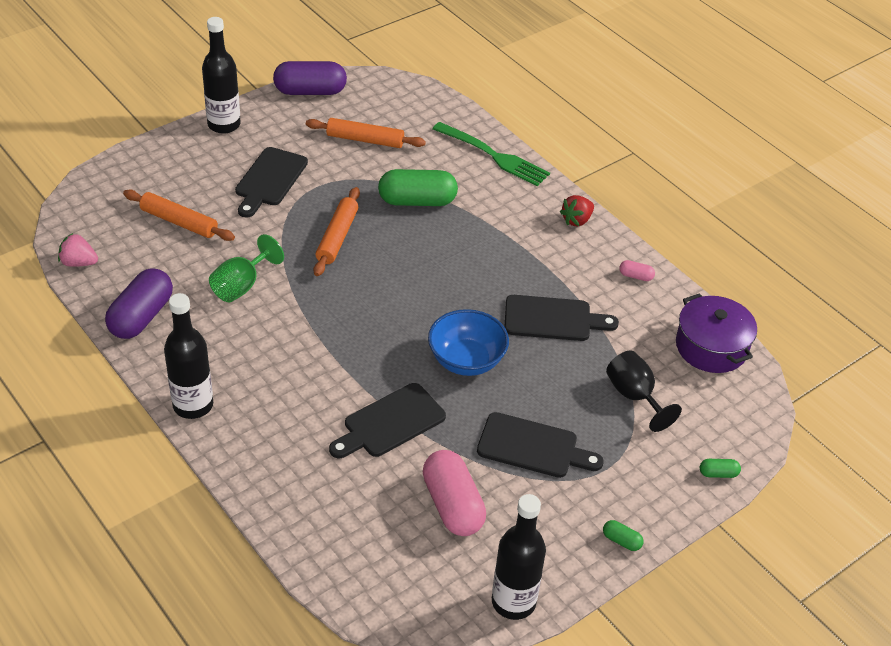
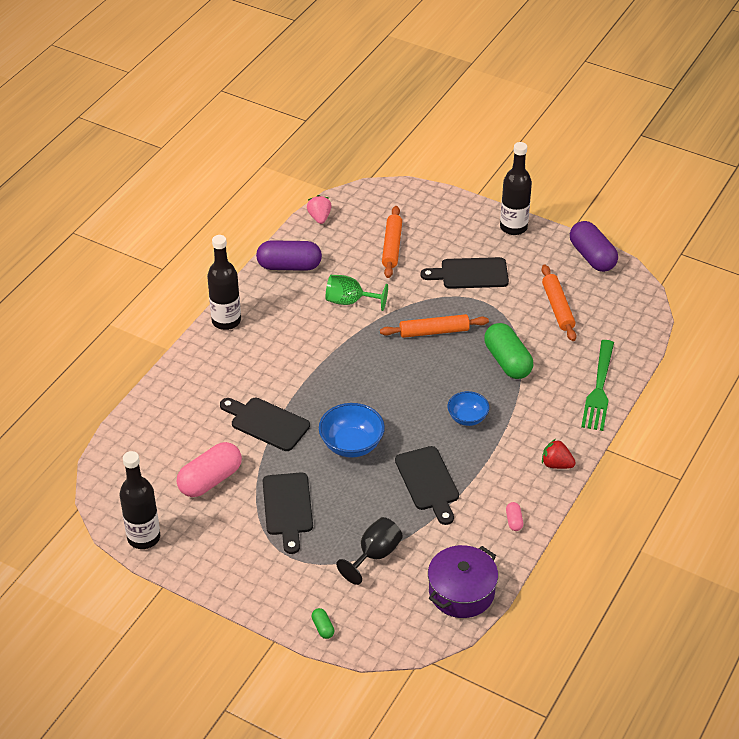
camera: 70 degrees right, 0 degrees up
(479, 258) = (467, 418): none -> blue bowl
(621, 541) = (226, 583): green capsule -> none

